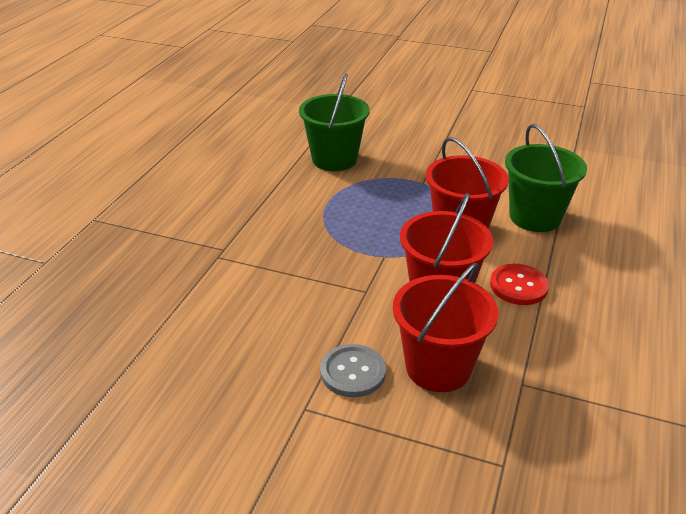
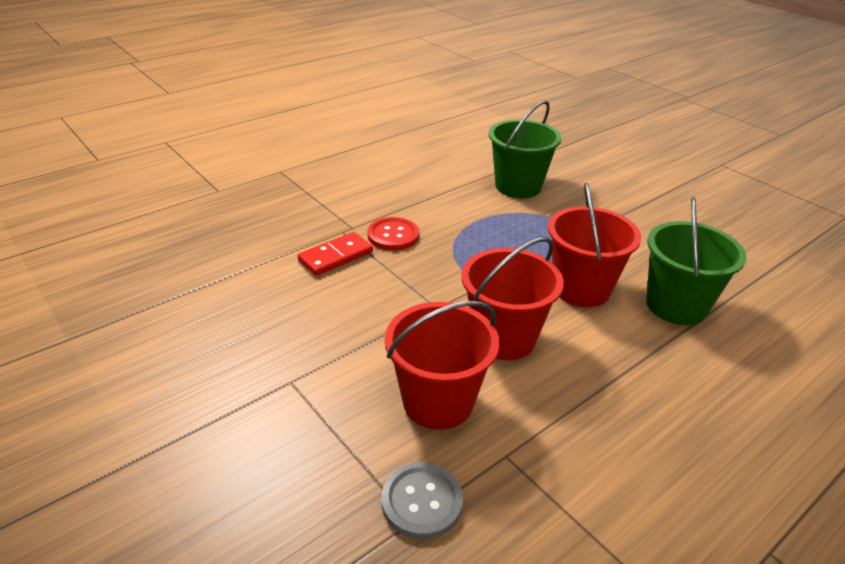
camera: 30 degrees right, 0 degrees up
(234, 282) = (335, 256): none -> red domino
(352, 372) = (358, 370): grey button -> grey button (422, 501)
(518, 286) = (592, 363): red button -> red button (393, 235)

